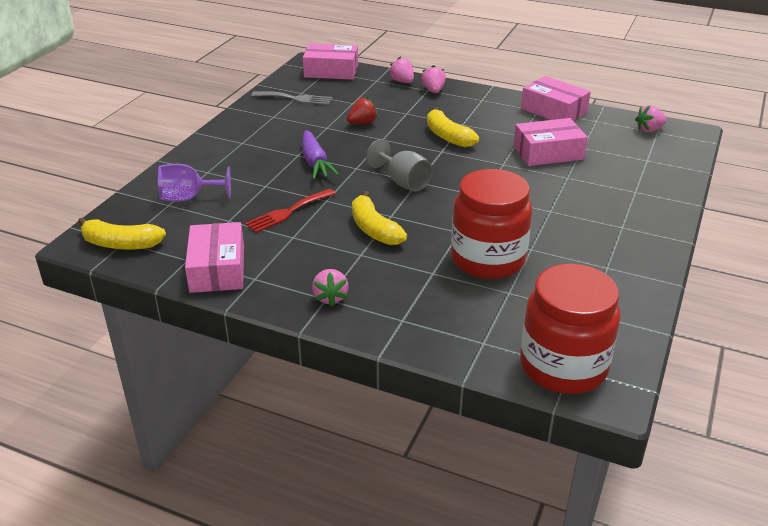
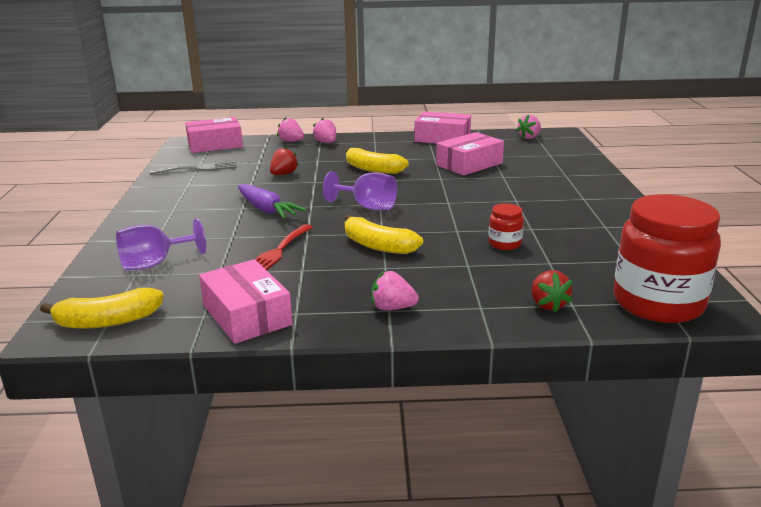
camera: 25 degrees left, 10 degrees down
(330, 297) = (392, 308): pink strawberry -> pink strawberry turned 135 degrees clockwise
(403, 182) = (367, 207): grey goblet -> purple goblet
(461, 336) = (548, 305): none -> red strawberry
(488, 259) = (504, 244): red jar -> red jar, size x0.44

